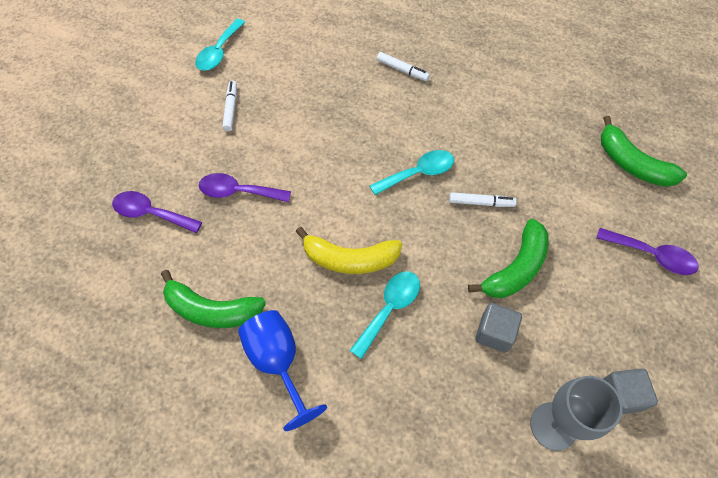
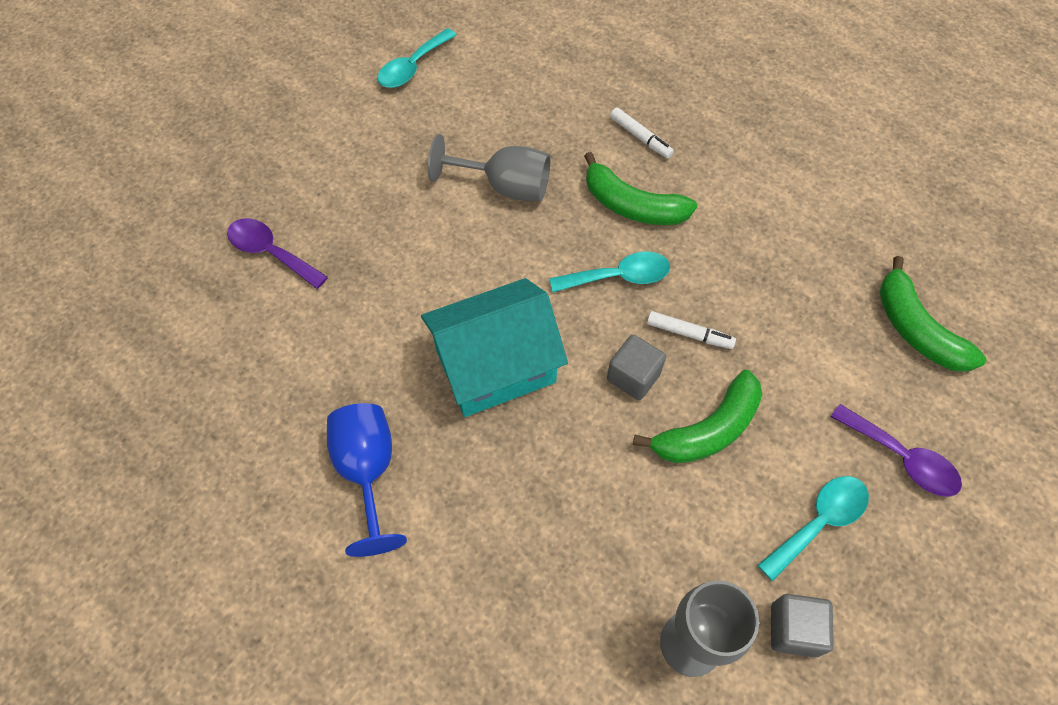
camera: 15 degrees right, 0 degrees up
(212, 310) = (308, 387): green banana -> green banana (632, 206)
(231, 109) = (406, 143): white marker -> none
(238, 192) = (383, 249): purple spoon -> none
(315, 126) = (505, 187): none -> grey goblet
(349, 259) = (495, 366): yellow banana -> turquoise house
(389, 309) = (526, 440): turquoise spoon -> turquoise spoon (819, 522)
(494, 333) = (652, 506): grey cube -> grey cube (633, 377)

